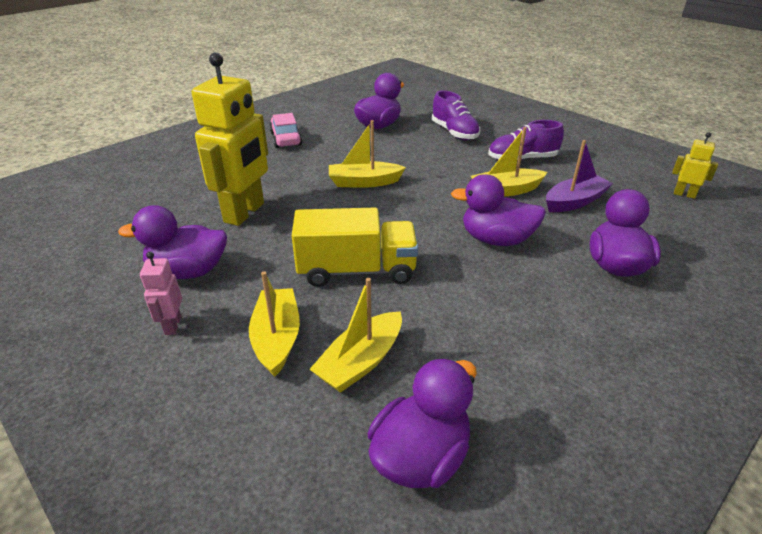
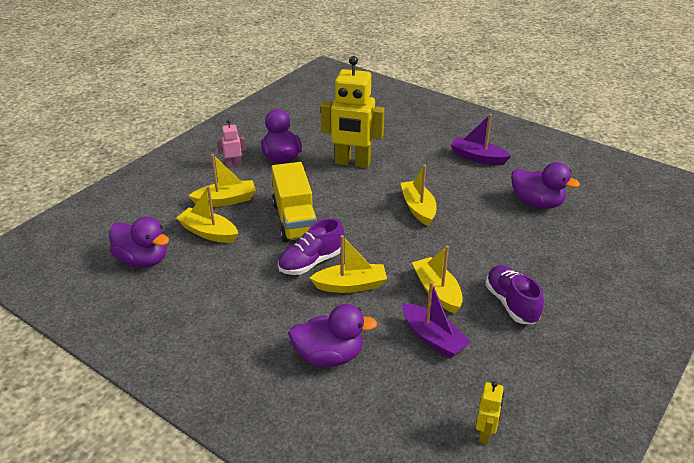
camera: 80 degrees right, 0 degrees up
(286, 139) = (477, 158): pink car -> purple boat
(454, 133) = (551, 254): purple shoe -> purple shoe (311, 262)
(496, 239) = (350, 285): purple duck -> yellow boat

